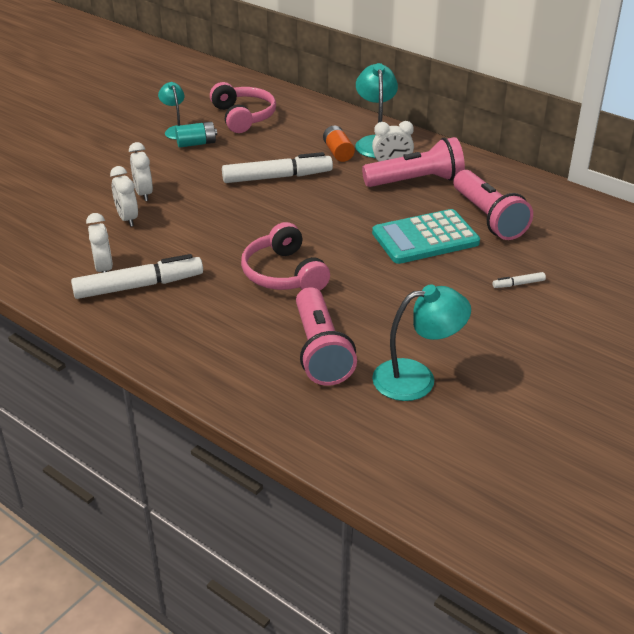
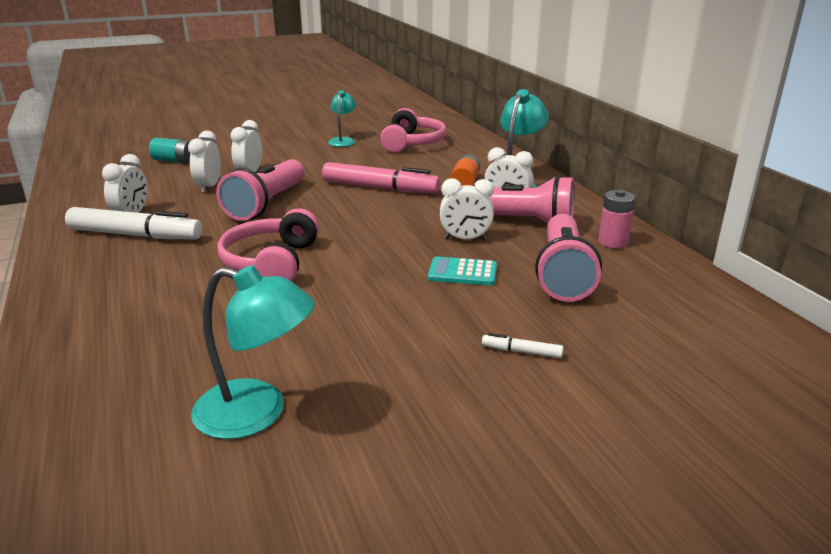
camera: 30 degrees right, 10 degrees down
(196, 143) = (345, 152): turquoise battery -> turquoise battery (174, 161)
(277, 177) = (380, 188): white marker -> pink marker
(320, 351) = (199, 343): pink flashlight -> pink flashlight (266, 204)
(396, 208) = (465, 239): none -> white clock
(425, 238) = (462, 272): turquoise calculator -> turquoise calculator, size x0.55
(494, 180) = (612, 242): none -> pink battery

